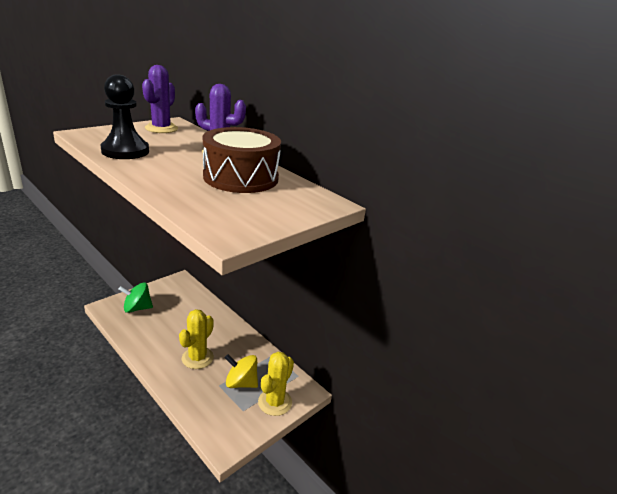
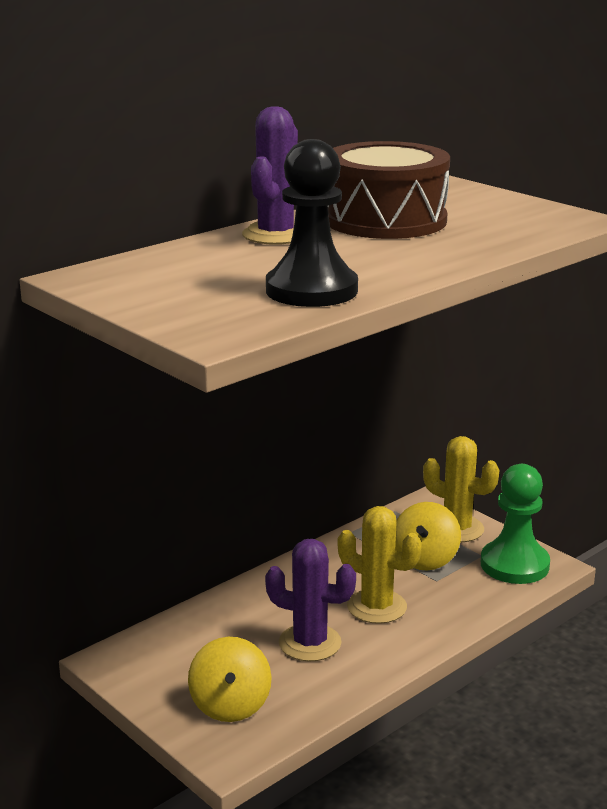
camera: 85 degrees left, 5 degrees down
(137, 308) = (230, 705): green spinning top -> yellow spinning top
(161, 128) = (138, 280): purple cactus -> purple cactus (310, 643)
(229, 425) = (514, 565): none -> green pawn

